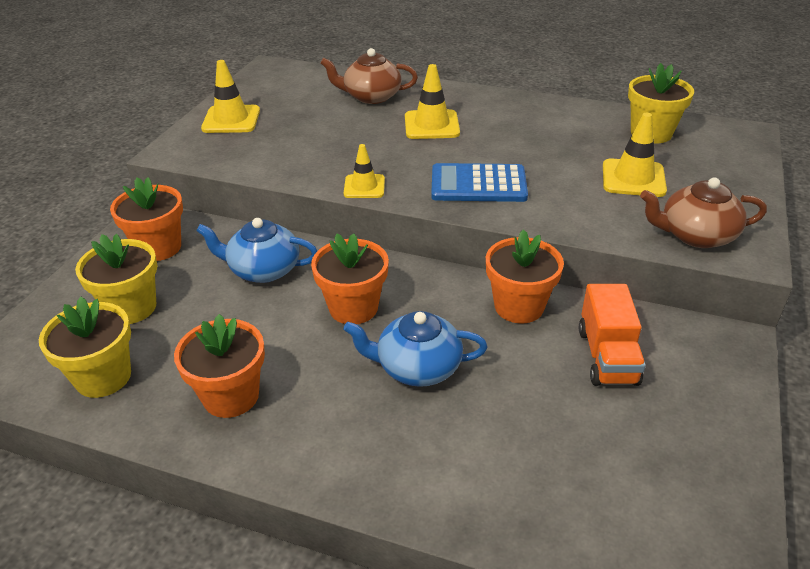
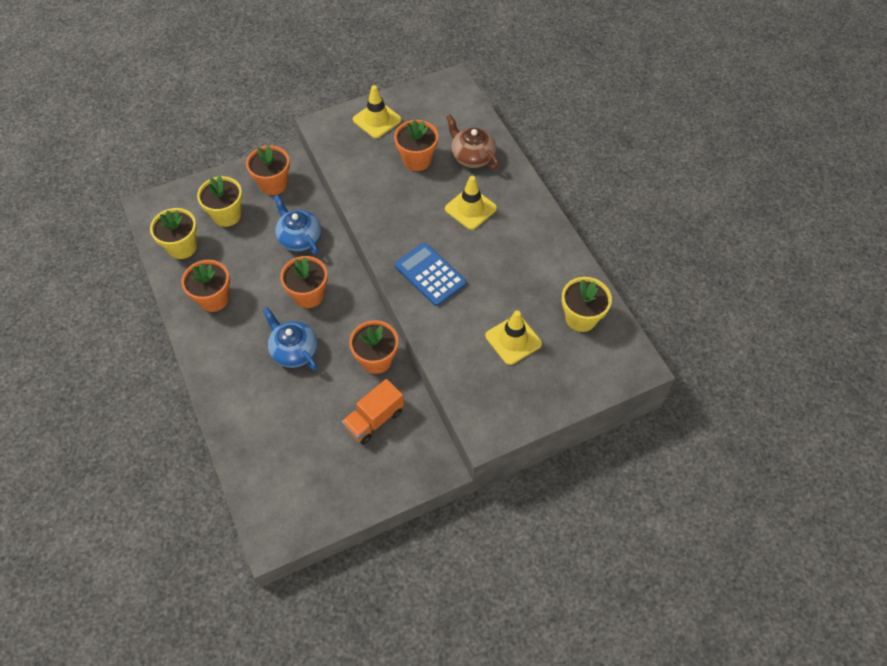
camera: 45 degrees right, 20 degrees up
(321, 123) = (417, 160): none -> orange flower pot
(364, 187) = (375, 229): yellow traffic cone -> none
(695, 235) = (480, 400): brown teapot -> none

